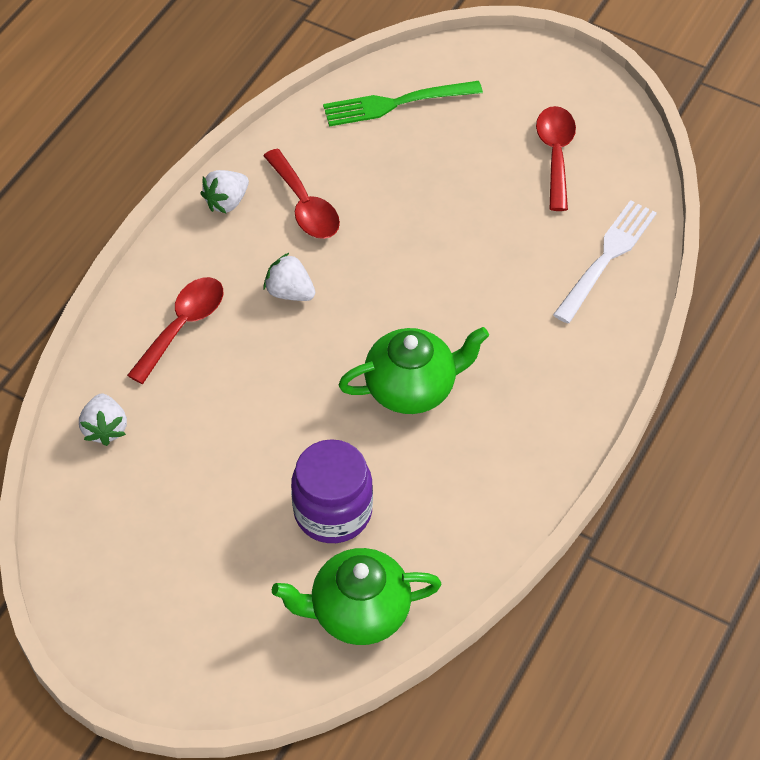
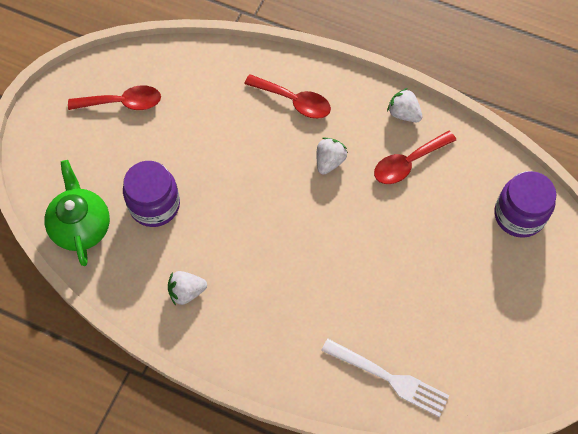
camera: 85 degrees right, 10 degrees up
(105, 429) = (210, 69): white strawberry -> white strawberry (186, 292)
(395, 103) = (519, 215): green fork -> purple jar
(412, 388) = (255, 246): green teapot -> none
(555, 154) = (489, 336): red spoon -> red spoon (123, 103)

